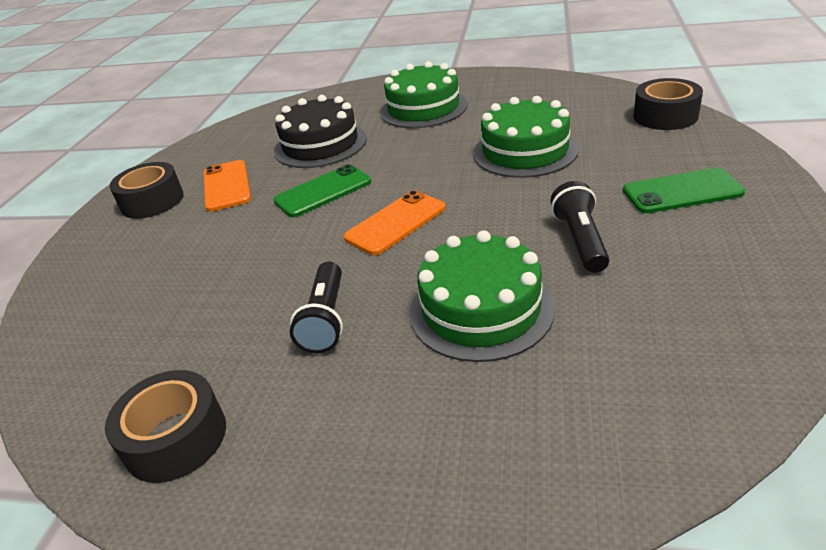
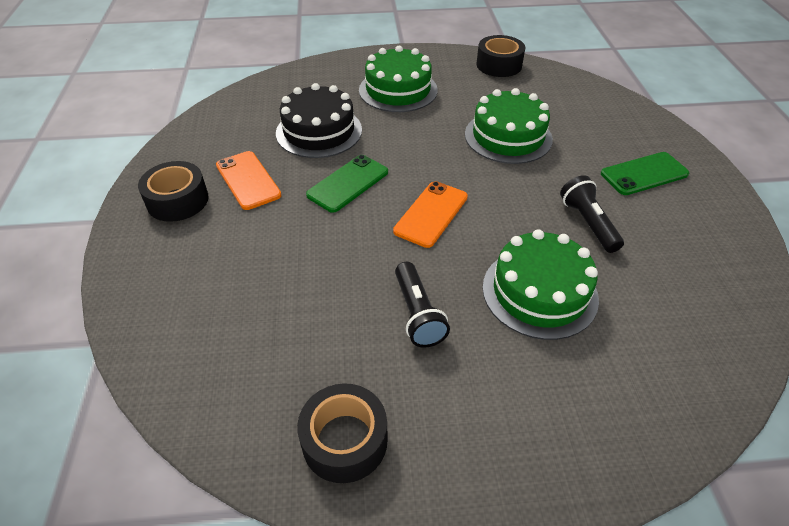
camera: 20 degrees left, 10 degrees up
(665, 116) = (604, 100): black tape -> black tape (499, 65)

